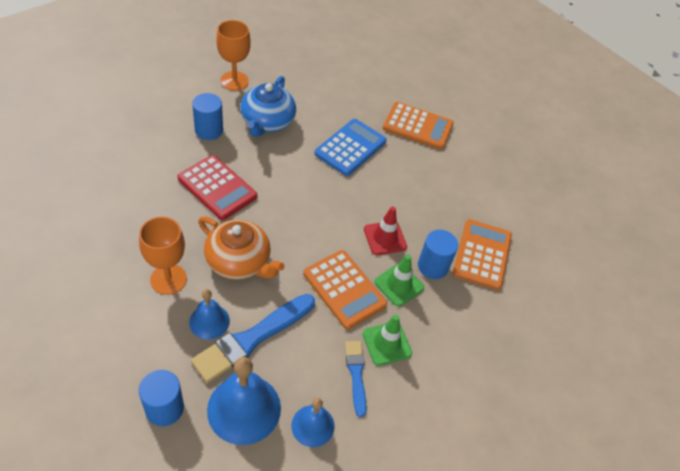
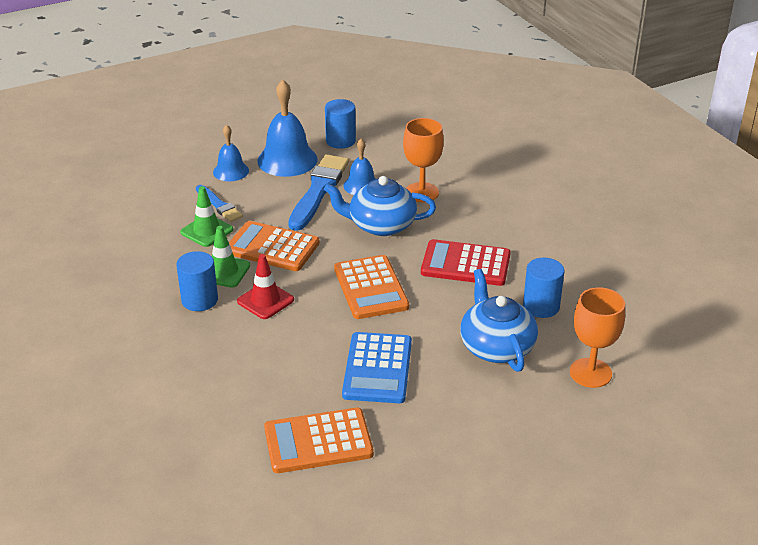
camera: 155 degrees right, 15 degrees down
(239, 262) = (380, 225): orange teapot -> blue teapot
(482, 254) = (151, 333): orange calculator -> orange calculator (371, 288)

